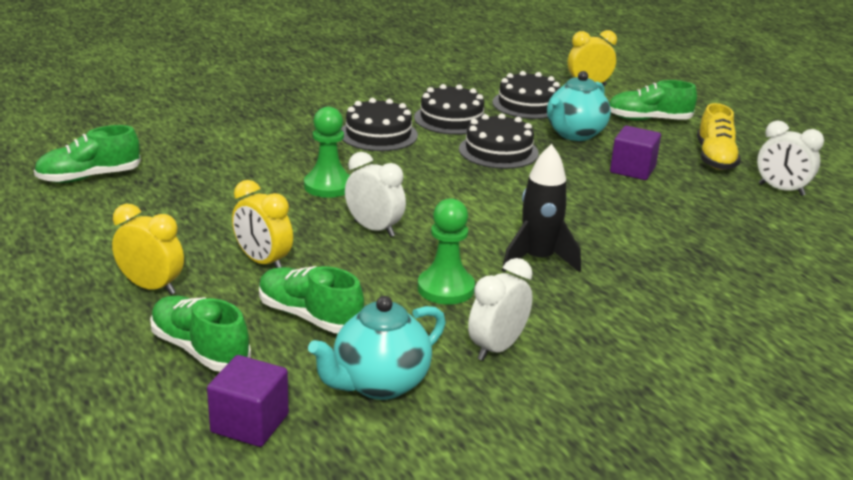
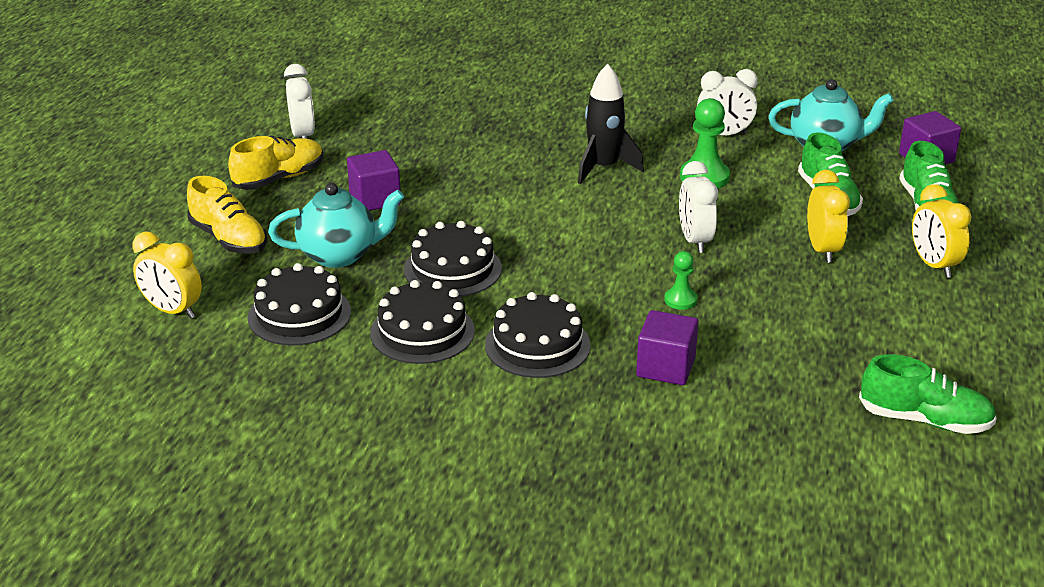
camera: 135 degrees left, 5 degrees up
(287, 149) = (665, 367): none -> purple cube
(328, 186) = (680, 300): green pawn -> green pawn, size x0.58
(648, 120) = (229, 239): green shoe -> yellow shoe

